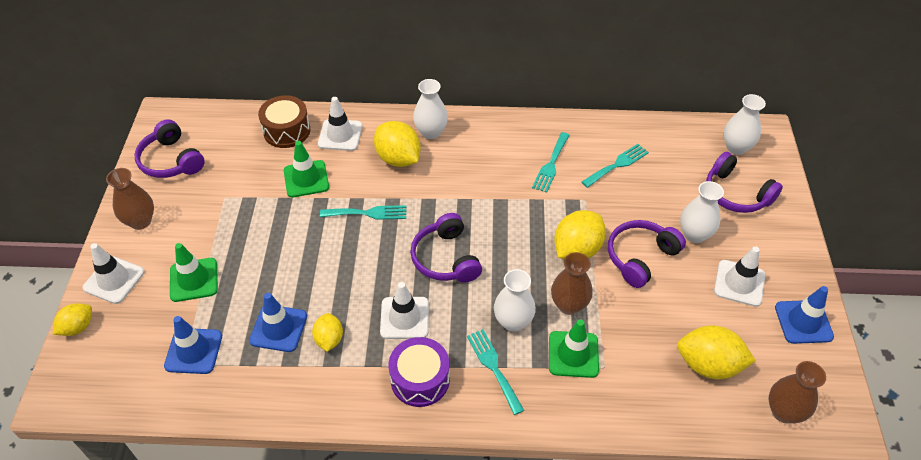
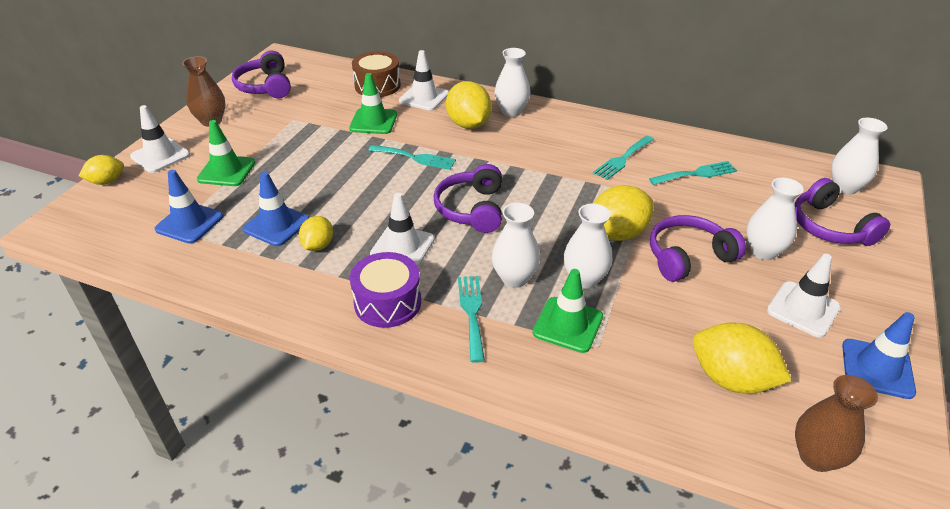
camera: 20 degrees right, 10 degrees down
(569, 305) = (584, 279): brown vase -> white vase

